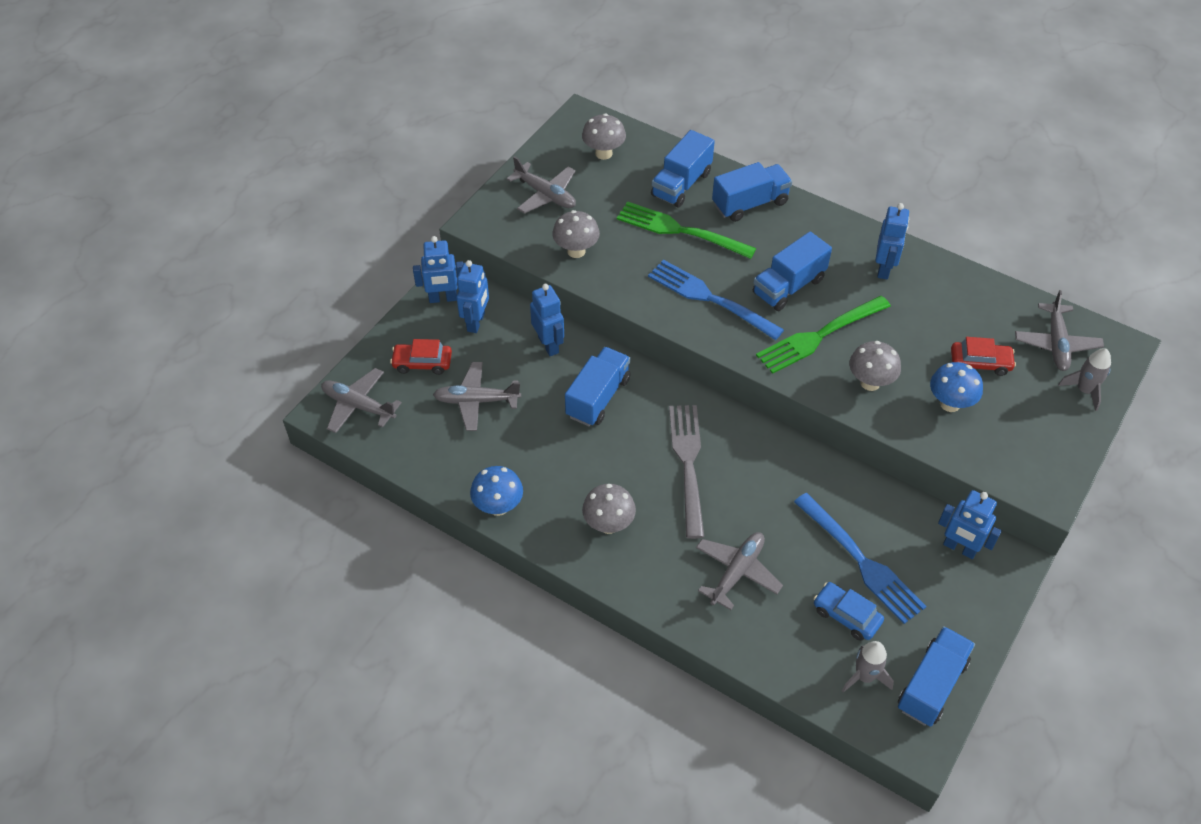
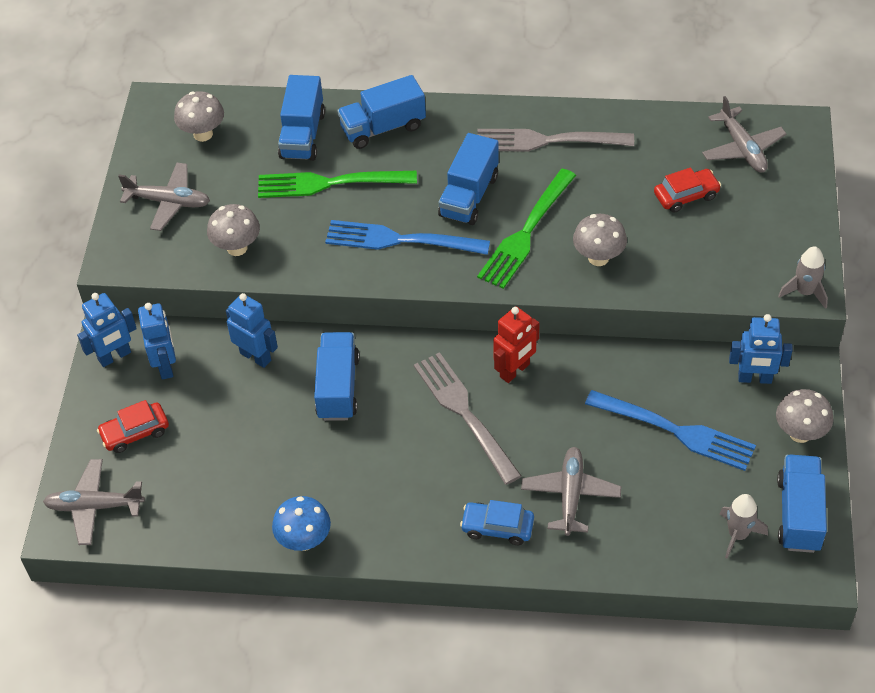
camera: 25 degrees left, 0 degrees up
(476, 401) = (216, 446): grey plane -> none
(608, 524) = (423, 507): grey mushroom -> grey mushroom (800, 433)
(750, 204) = (383, 127): blue truck -> blue truck turned 150 degrees counterclockwise
(751, 448) = (515, 371): none -> red robot
(846, 616) = (691, 487): blue car -> blue car (497, 527)
(884, 269) = (548, 141): blue robot -> grey fork
(950, 404) = (681, 246): blue mushroom -> none
(1084, 390) = (790, 182): grey rocket -> grey rocket (804, 292)

